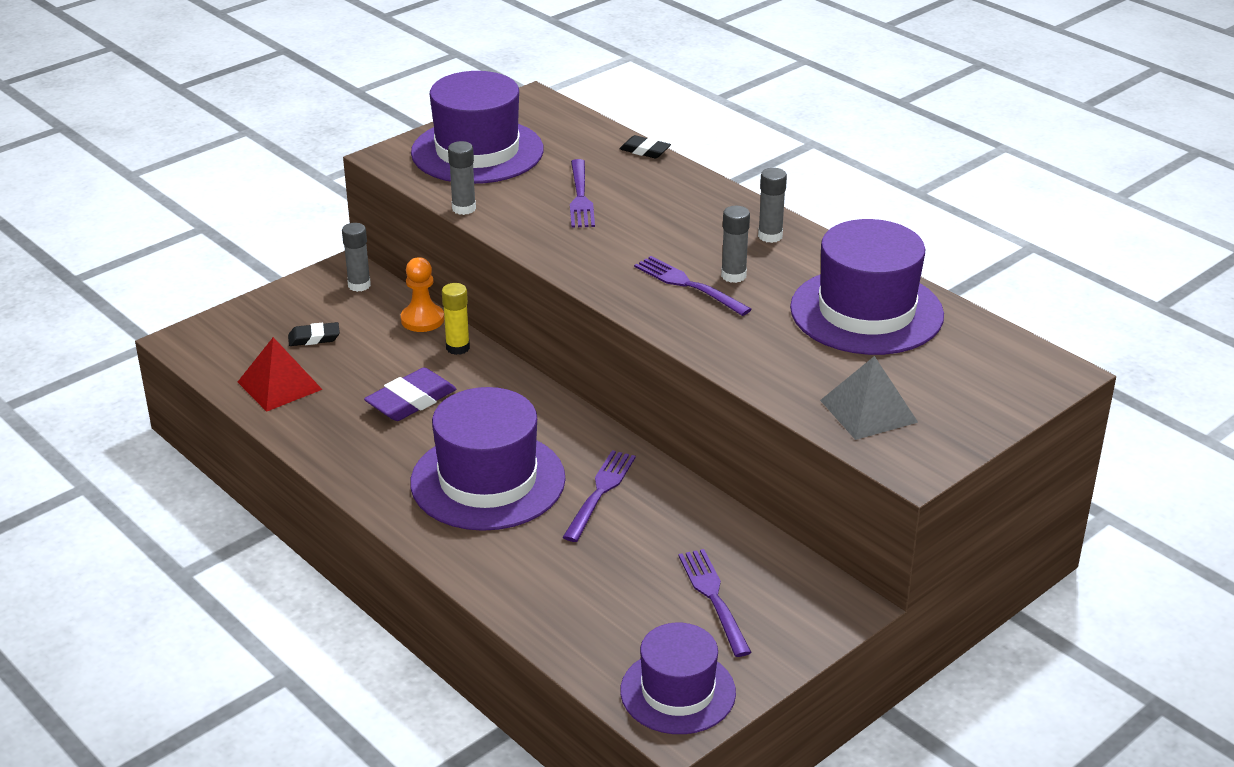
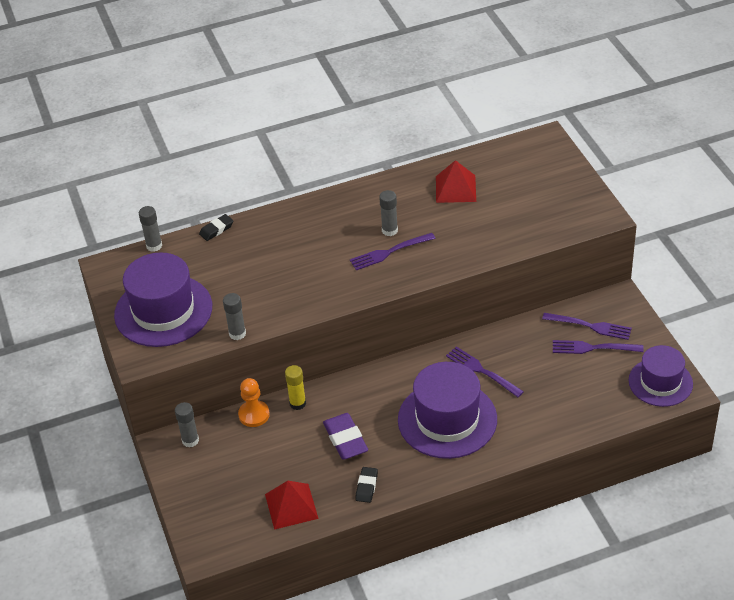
camera: 65 degrees left, 10 degrees up
(314, 338) = (243, 477): black eraser -> black eraser (366, 486)
(580, 197) = (257, 274): purple fork -> purple fork (590, 326)
(770, 236) = (354, 203): grey glue stick -> grey glue stick (154, 246)
(866, 312) = (455, 189): purple hat -> red pyramid
(868, 411) = (549, 217): grey pyramid -> none

